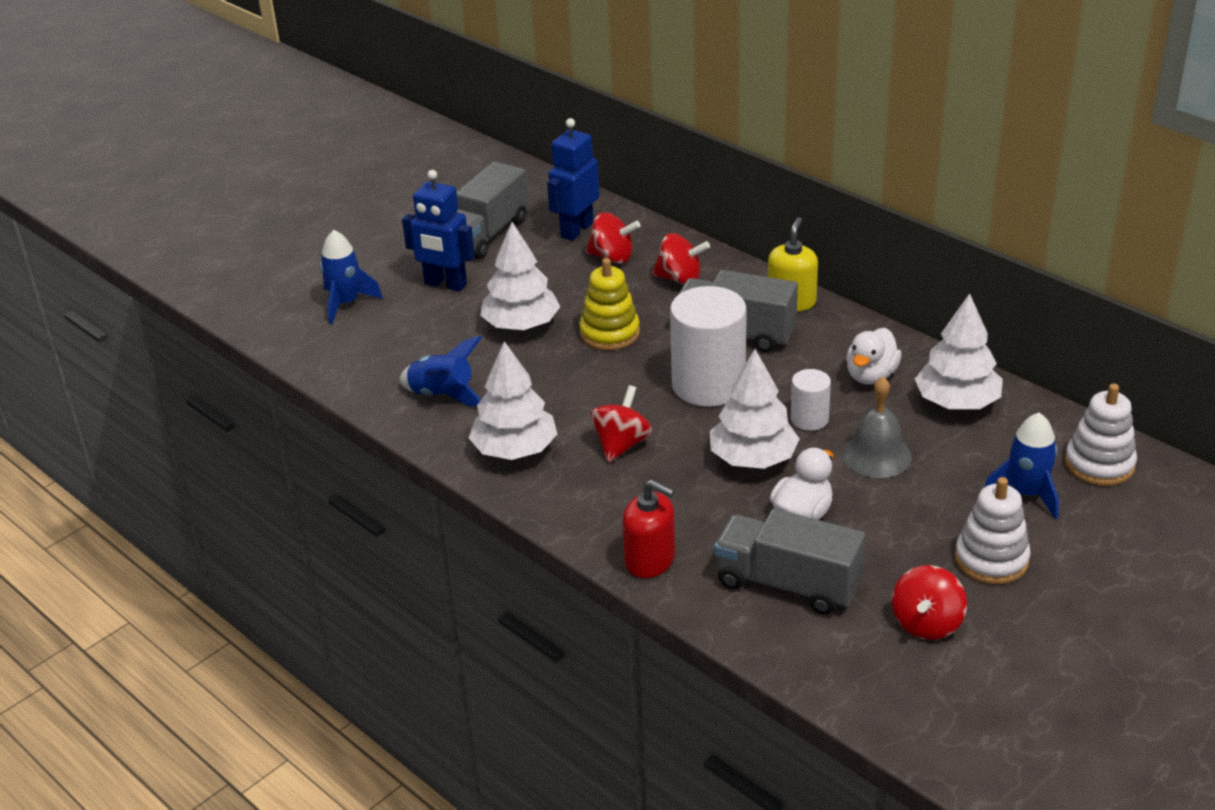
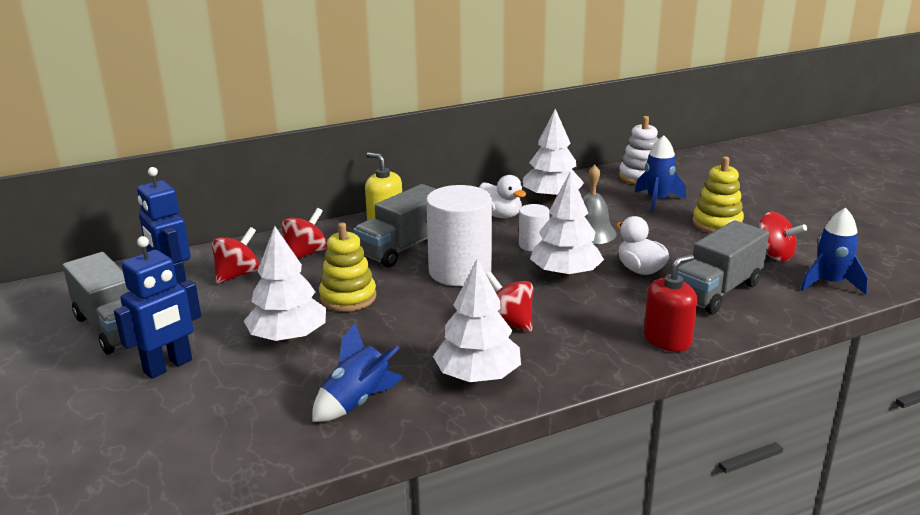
camera: 70 degrees left, 10 degrees down
(346, 303) = (121, 438): blue rocket -> blue rocket (830, 283)
(991, 560) = (717, 223): white stacking toy -> yellow stacking toy

